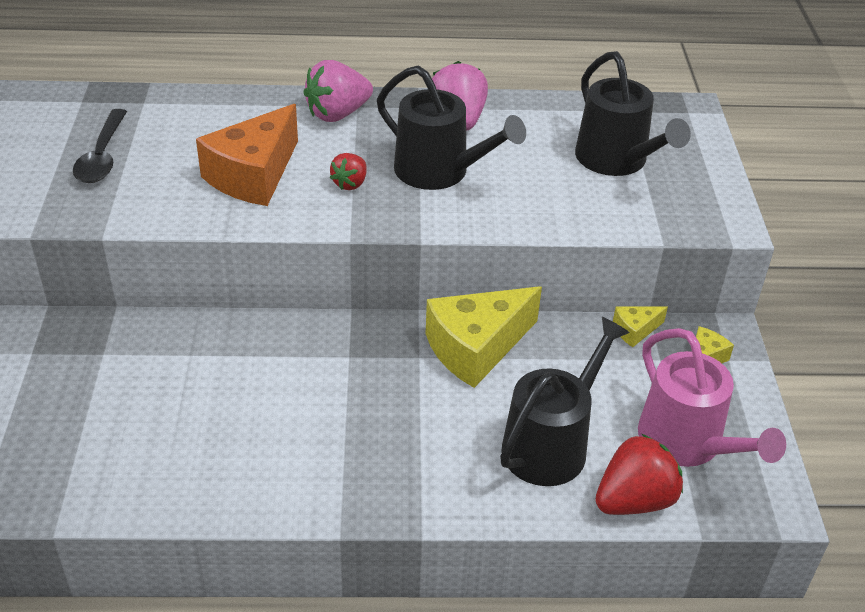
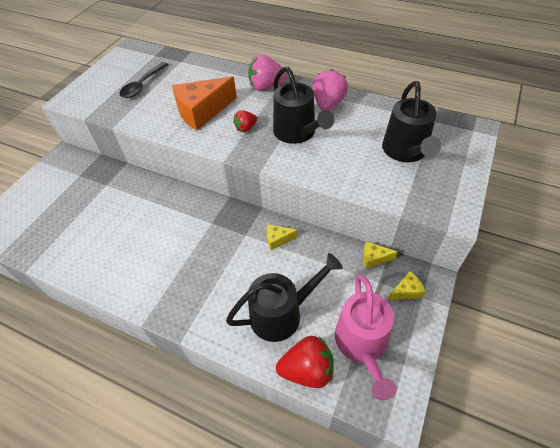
camera: 30 degrees right, 10 degrees up
(476, 348) = (278, 239): yellow cheese -> yellow cheese, size x0.46

